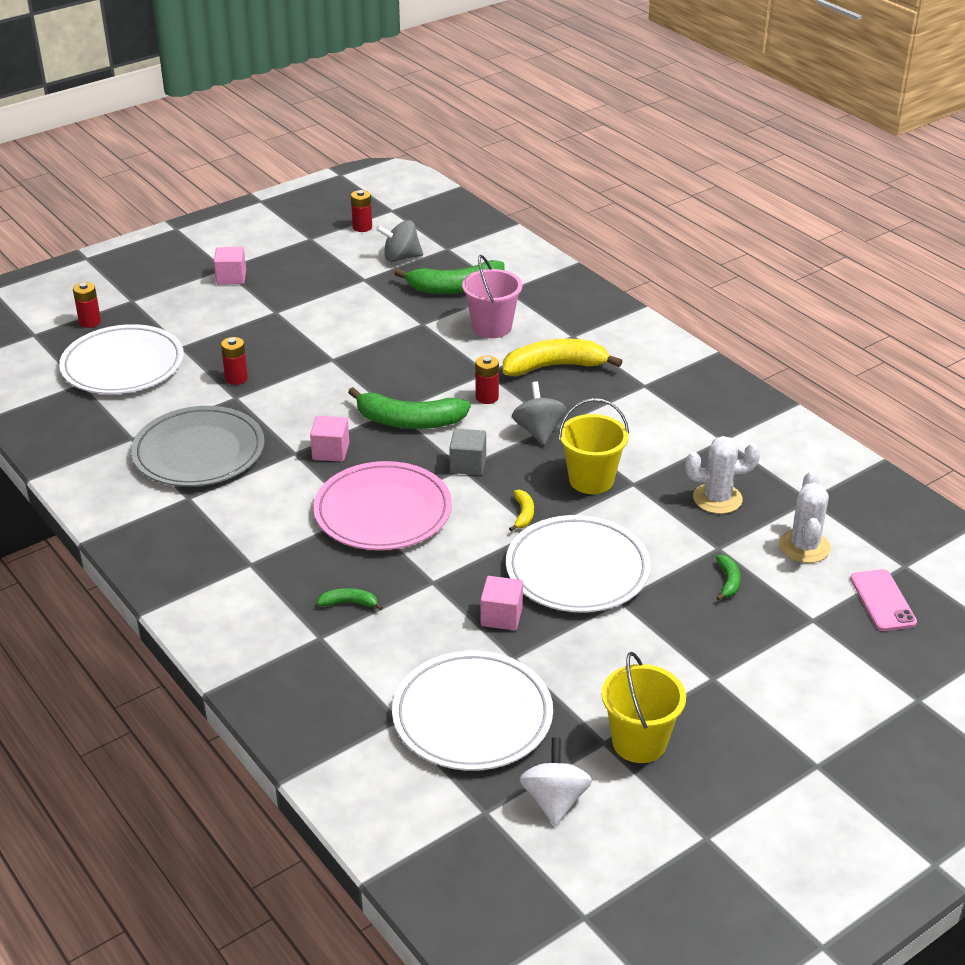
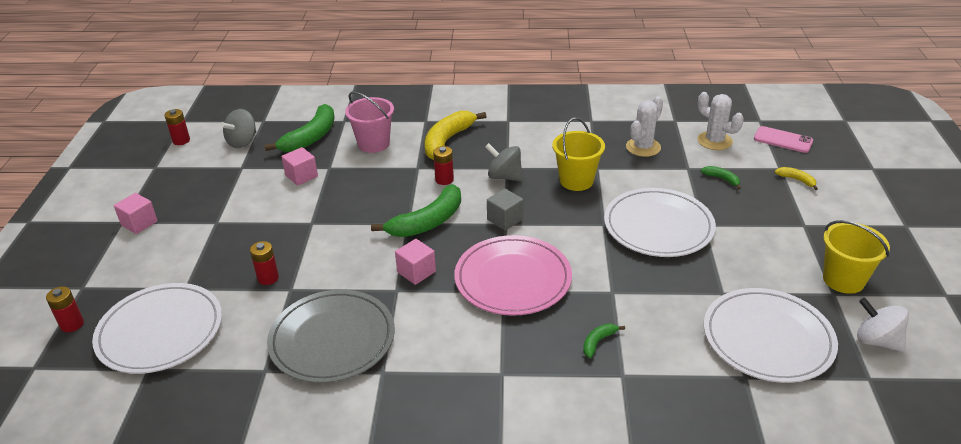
camera: 50 degrees left, 0 degrees up
(501, 616) = (676, 278): pink cube -> pink cube (301, 176)
(523, 514) = (582, 221): yellow banana -> yellow banana (796, 180)

